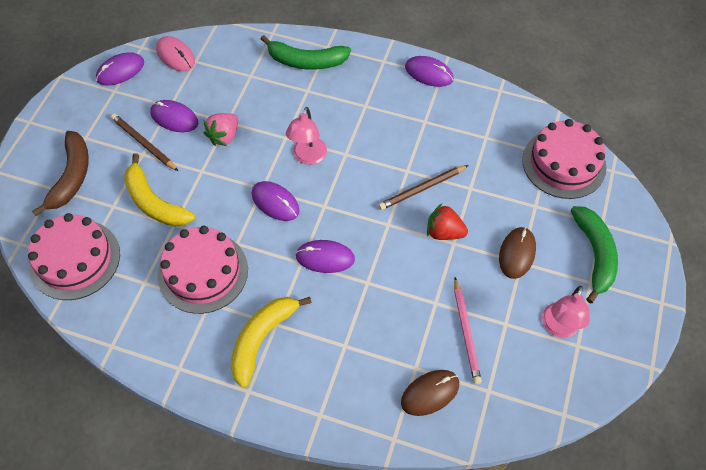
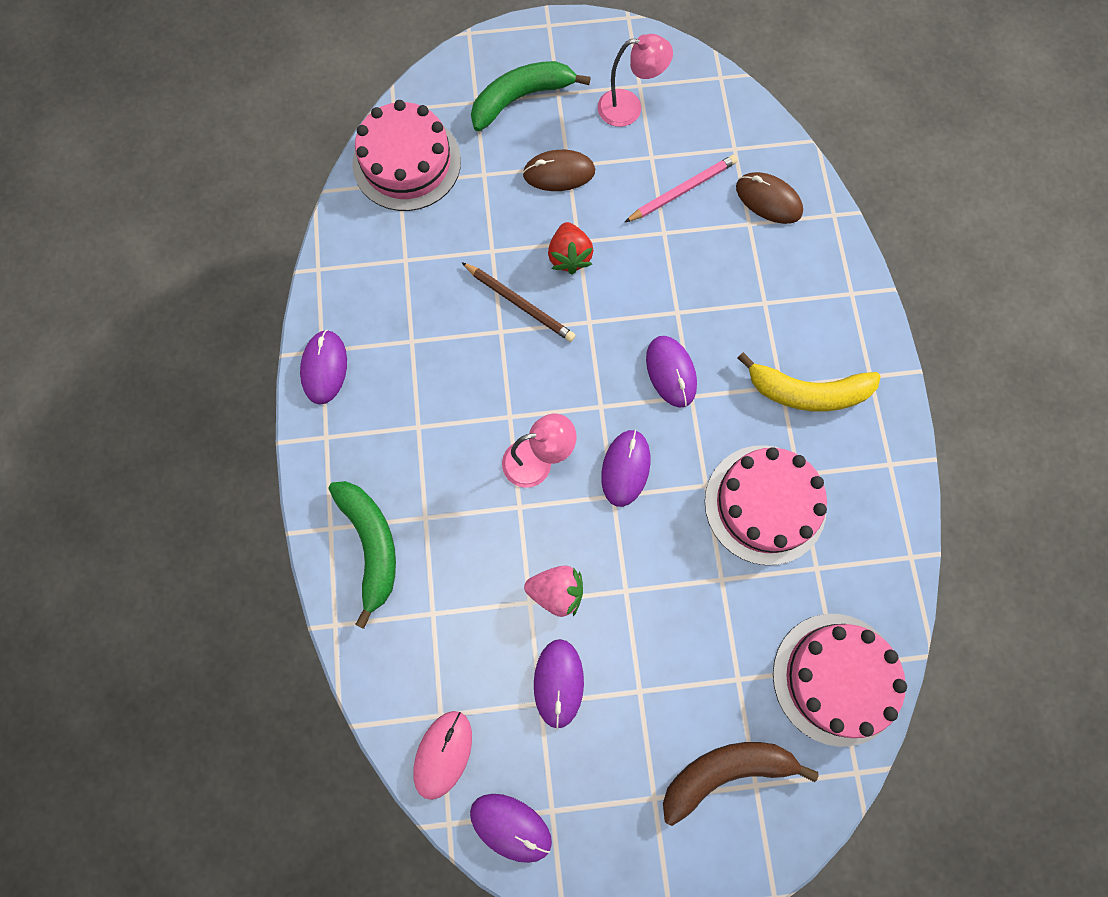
camera: 115 degrees left, 15 degrees up
(143, 143) = (622, 701): brown pencil -> none
(154, 202) = (704, 625): yellow banana -> none

